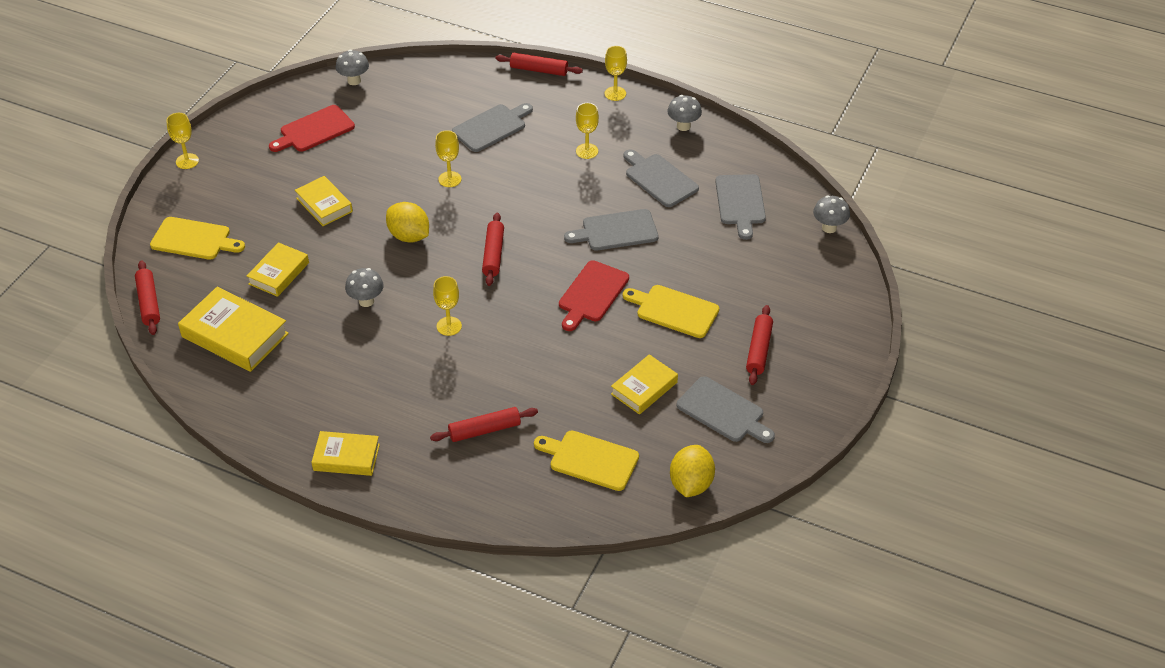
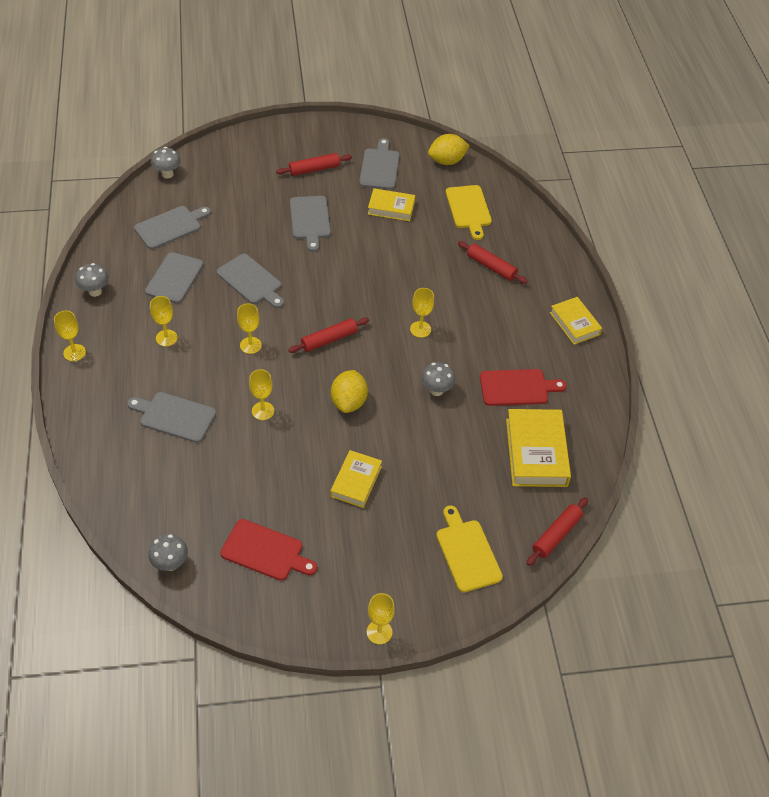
camera: 125 degrees left, 5 degrees up
(279, 273) = (454, 464): yellow book -> none
(532, 200) = (250, 345): none -> yellow goblet
(539, 70) = (68, 422): red rolling pin -> none
(591, 294) = (327, 267): red cutting board -> red cutting board (517, 388)
(674, 310) = (310, 220): yellow cutting board -> grey cutting board

